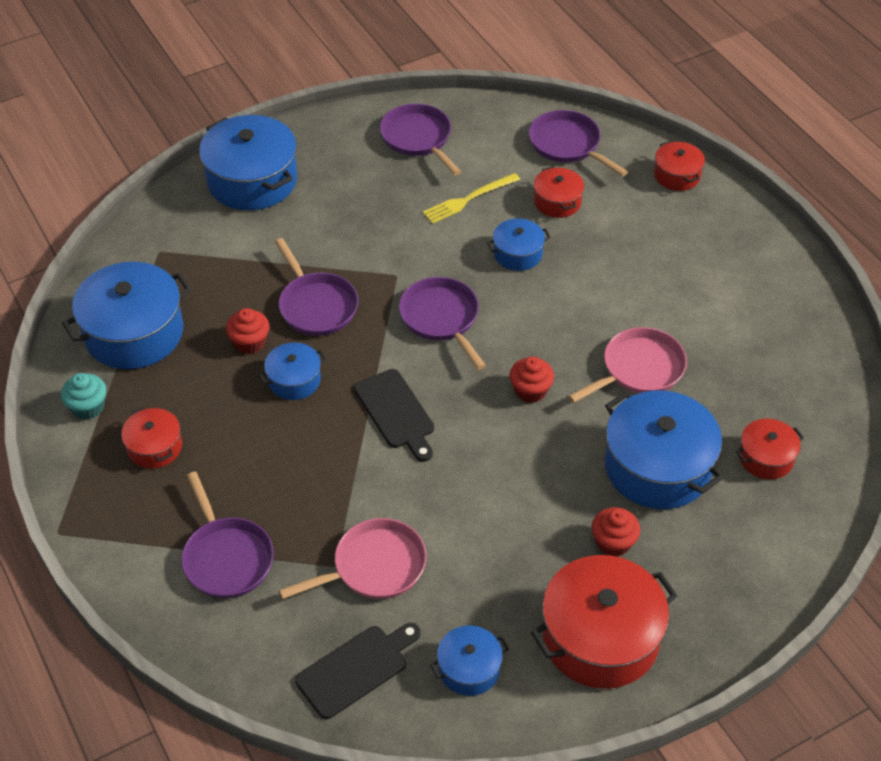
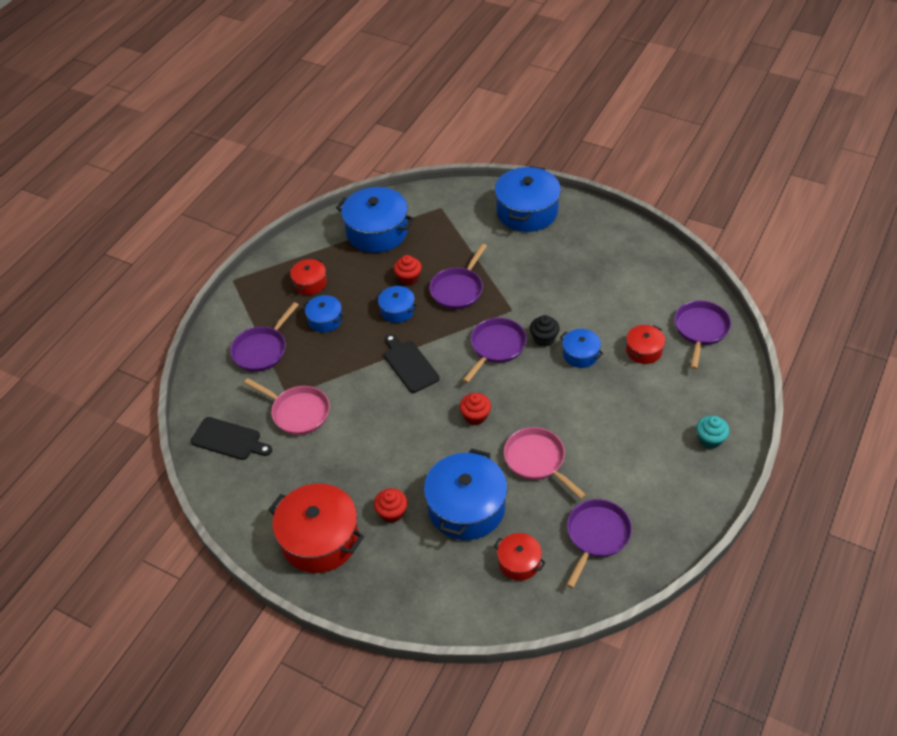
camera: 60 degrees right, 0 degrees up
(88, 407) = (316, 244): turquoise cupcake -> turquoise cupcake (710, 439)
(396, 412) = (409, 364): black cutting board -> black cutting board turned 120 degrees clockwise
(418, 139) = (632, 260): purple pan -> purple pan (596, 536)
(466, 271) = (544, 338): none -> black cupcake
(468, 199) = (604, 308): yellow fork -> none
(469, 668) = (260, 488): blue pot -> blue pot (325, 320)
(638, 369) = (537, 460): pink pan -> pink pan turned 150 degrees counterclockwise
(677, 175) = (730, 398): red pot -> none

